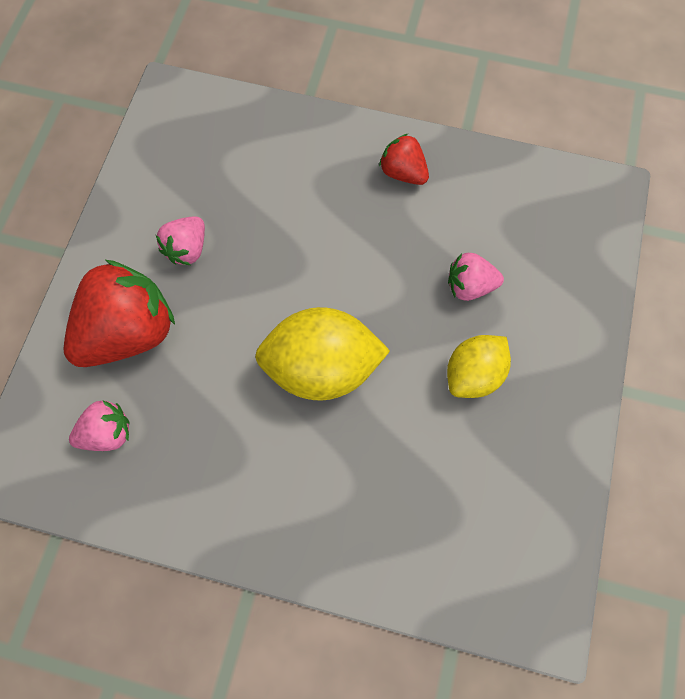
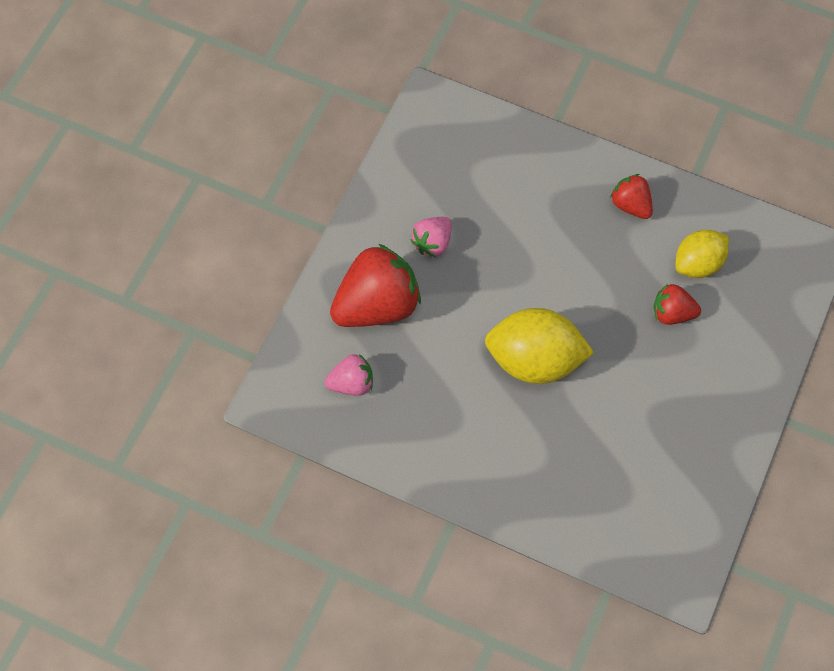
camera: 10 degrees right, 5 degrees down
(469, 286) = (672, 313): pink strawberry -> red strawberry
(473, 374) = (661, 386): yellow lemon -> yellow lemon (698, 263)

